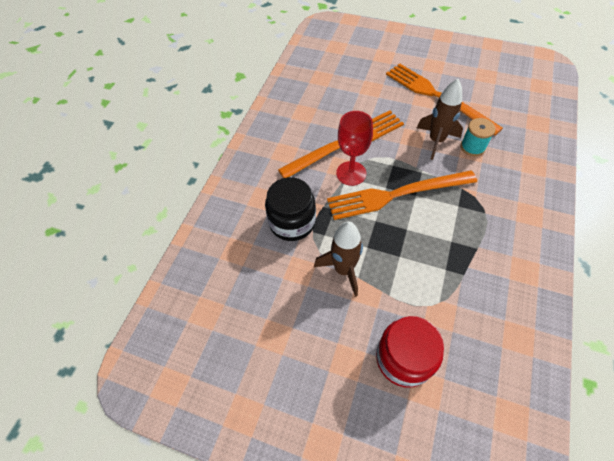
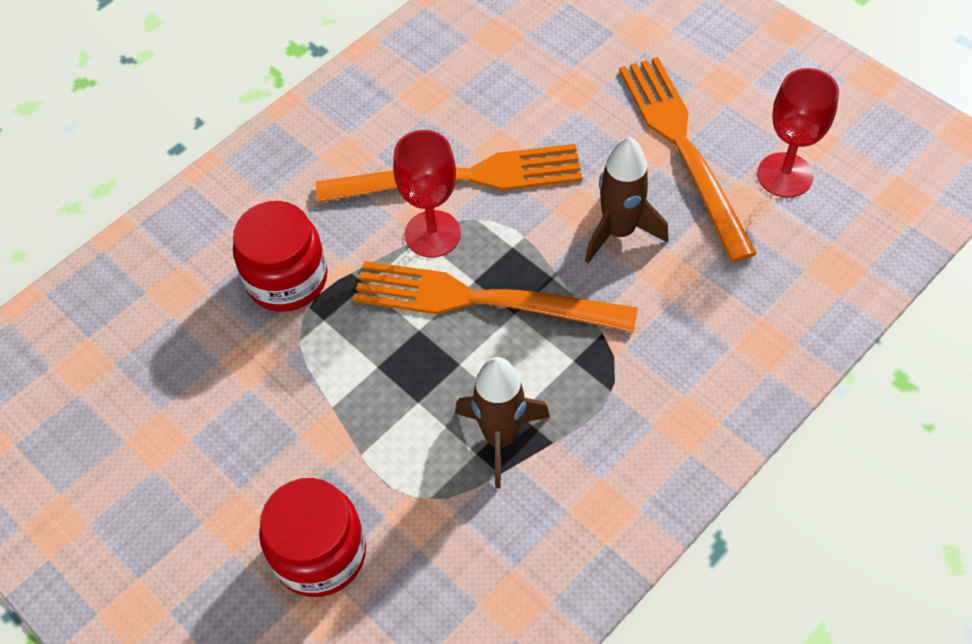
camera: 25 degrees right, 0 degrees up
(292, 222) = (287, 279): black jar -> red jar
(343, 269) = (317, 386): brown rocket -> brown rocket (500, 437)
(472, 147) = (676, 268): turquoise spool -> none
(487, 93) = (784, 175): none -> red goblet

